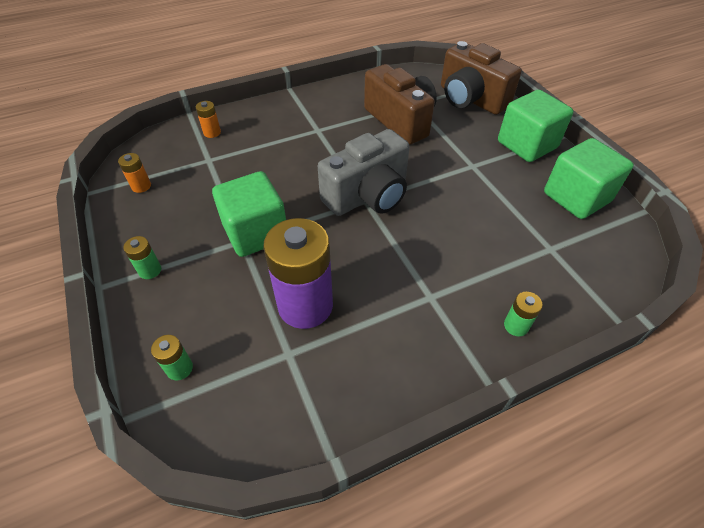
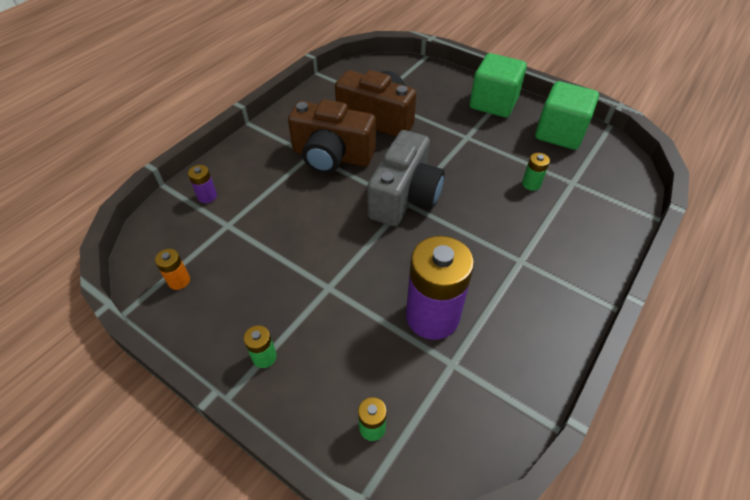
camera: 30 degrees left, 0 degrees up
(212, 132) = (207, 196): orange battery -> purple battery
(256, 232) = (335, 274): green cube -> none
(470, 99) = (420, 78): brown camera -> brown camera (332, 156)
(516, 326) = (595, 253): green battery -> green battery (531, 184)

